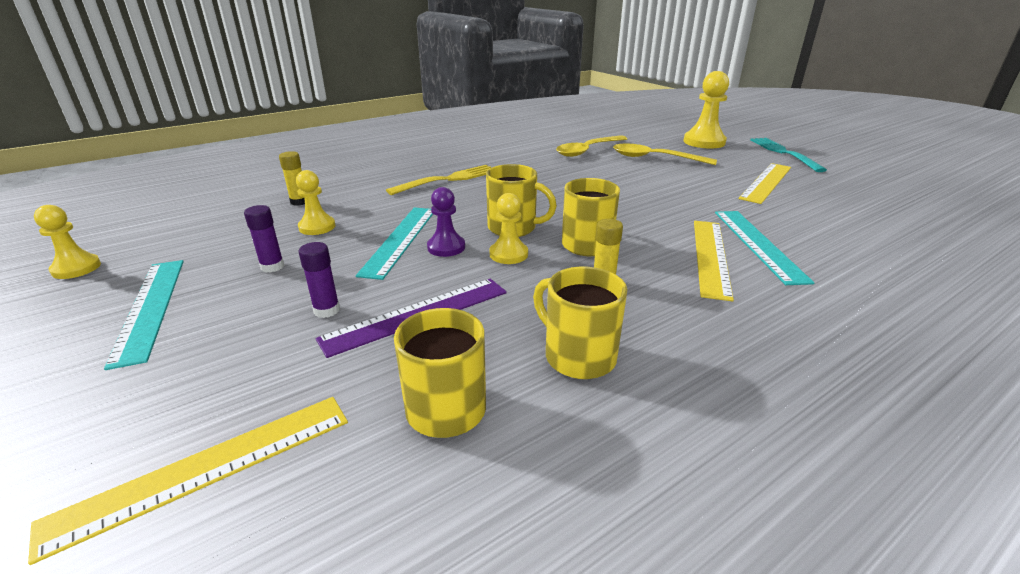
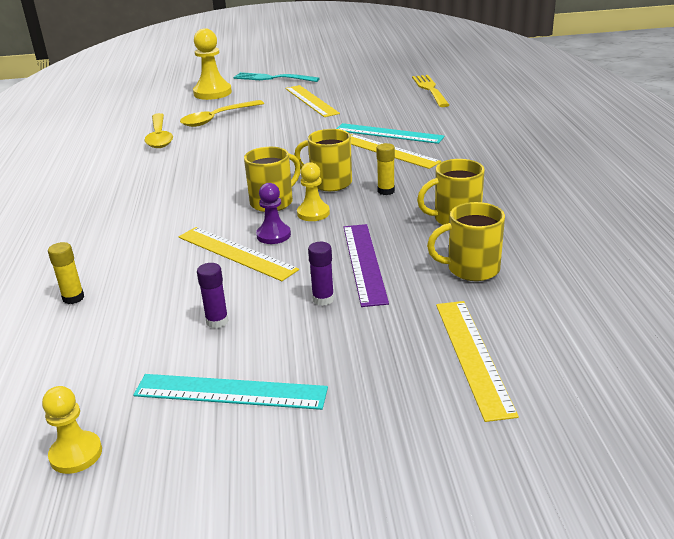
camera: 60 degrees left, 0 degrees up
(317, 227) = (155, 292): yellow pawn -> none
(400, 240) = (236, 253): turquoise ruler -> yellow ruler
(448, 179) = (132, 210): yellow fork -> yellow fork (430, 89)

